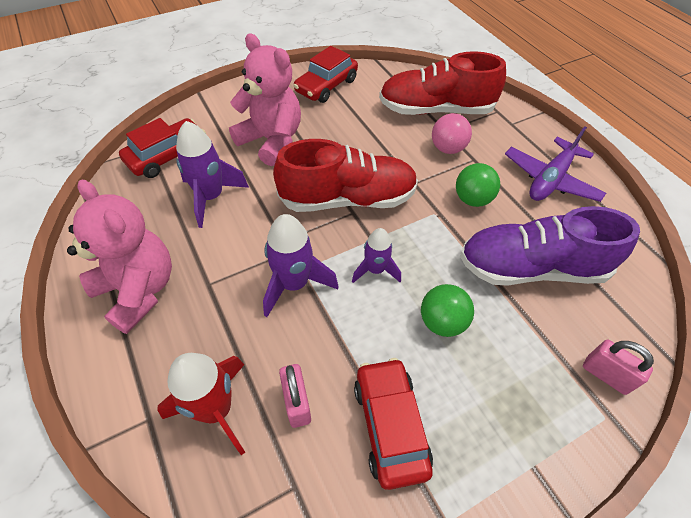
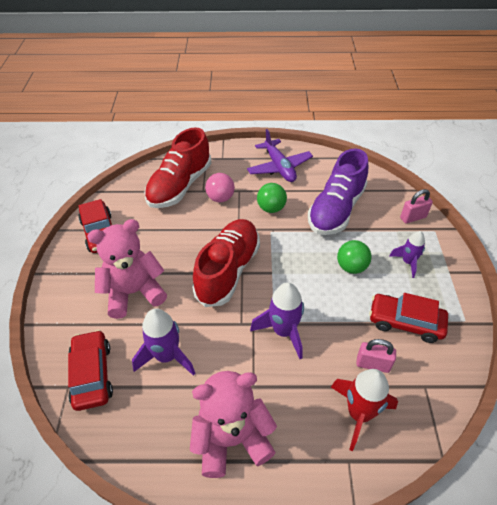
camera: 60 degrees left, 5 degrees down
(375, 270) = (297, 282): purple rocket -> purple rocket (407, 262)

